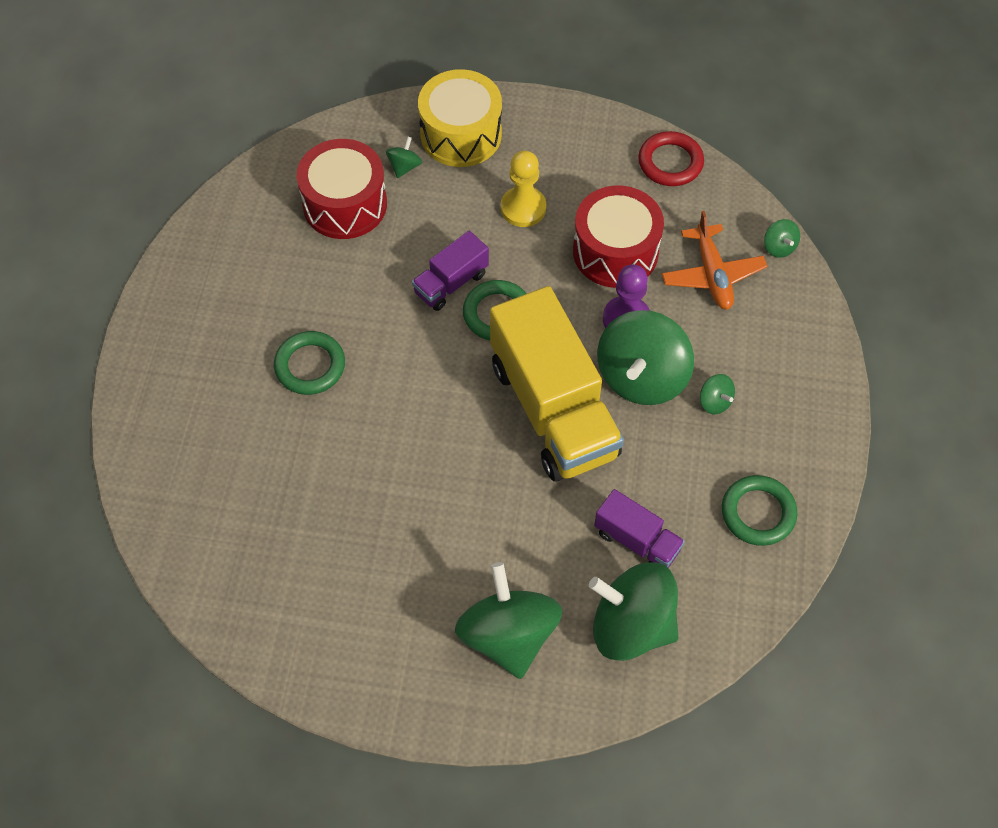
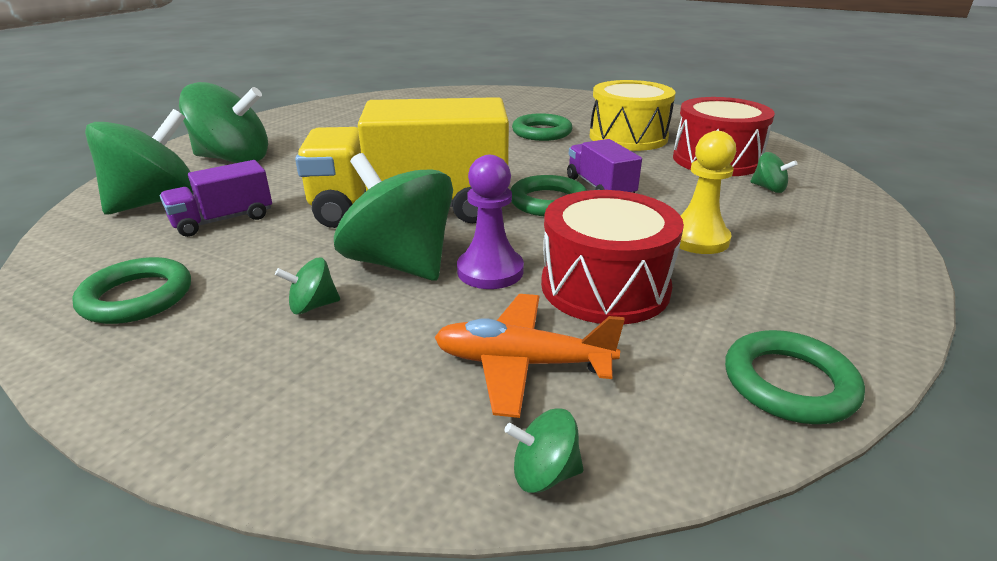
camera: 110 degrees right, 30 degrees down
(461, 134) = (826, 222): yellow drum -> yellow drum (628, 137)
(670, 162) = (789, 383): red ring -> green ring

